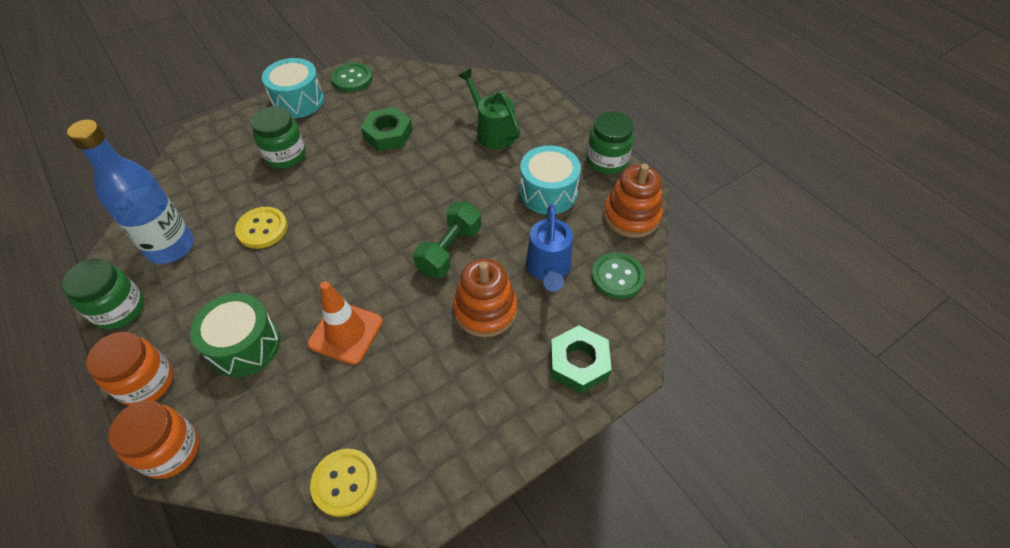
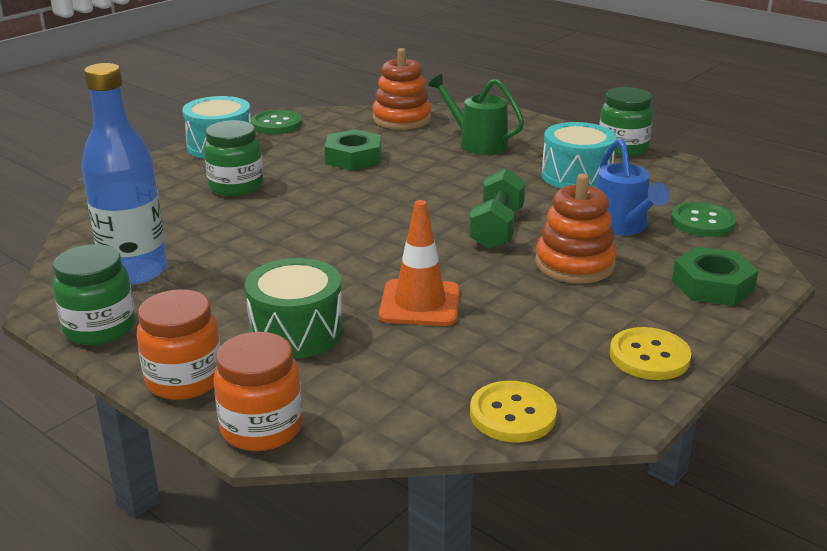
camera: 15 degrees left, 25 degrees down
(262, 229) = (249, 242): yellow button -> yellow button (649, 356)
(631, 216) = (681, 180): orange stacking toy -> orange stacking toy (402, 119)

